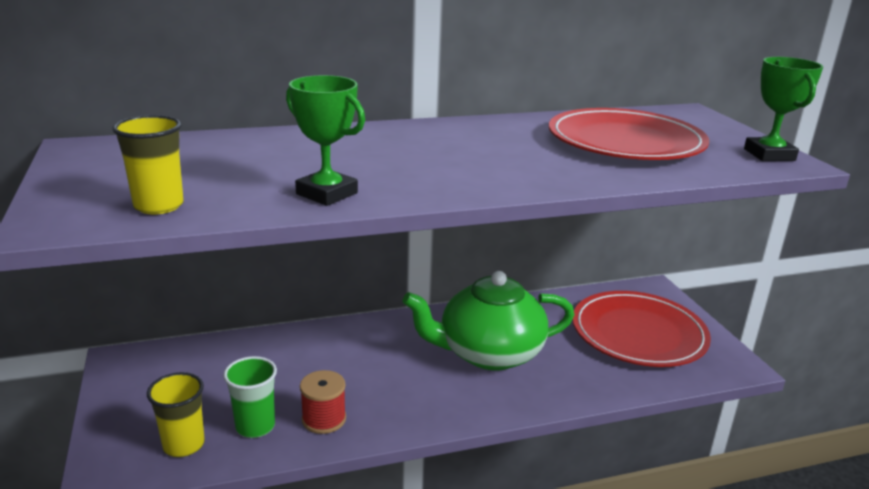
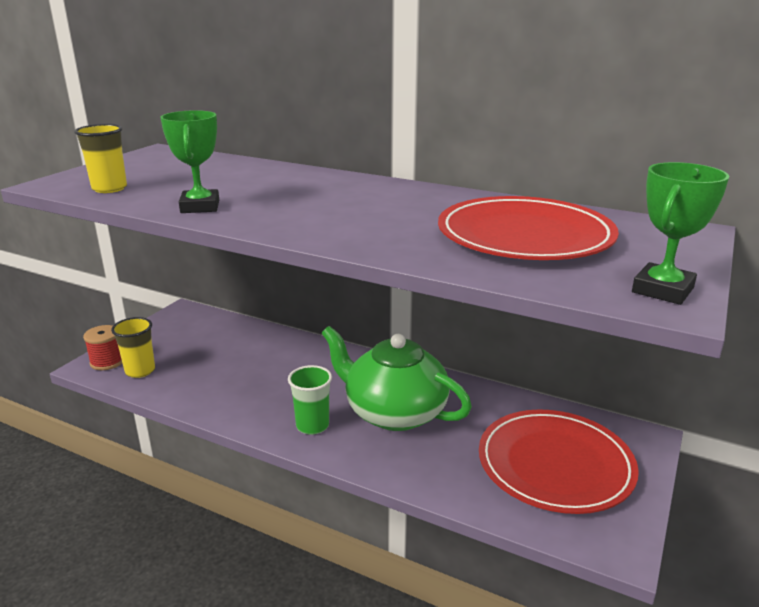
camera: 45 degrees right, 0 degrees up
(255, 426) = (184, 380): green cup -> green cup (312, 426)
(324, 419) = (223, 396): red spool -> red spool (107, 361)

